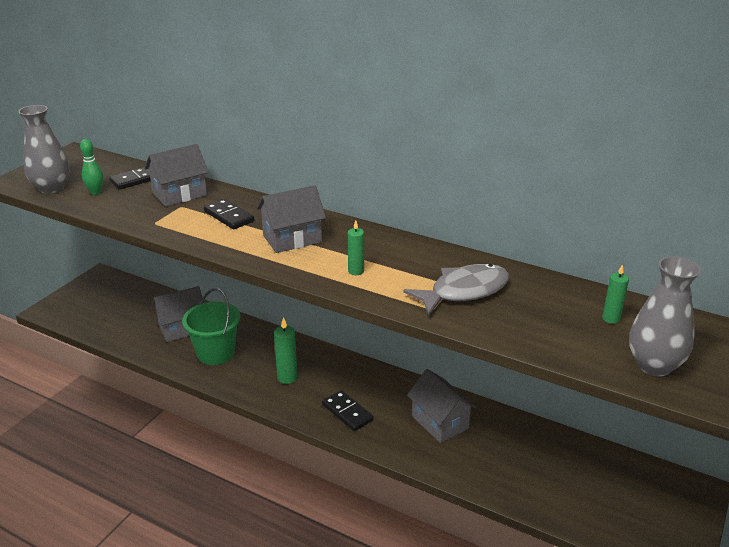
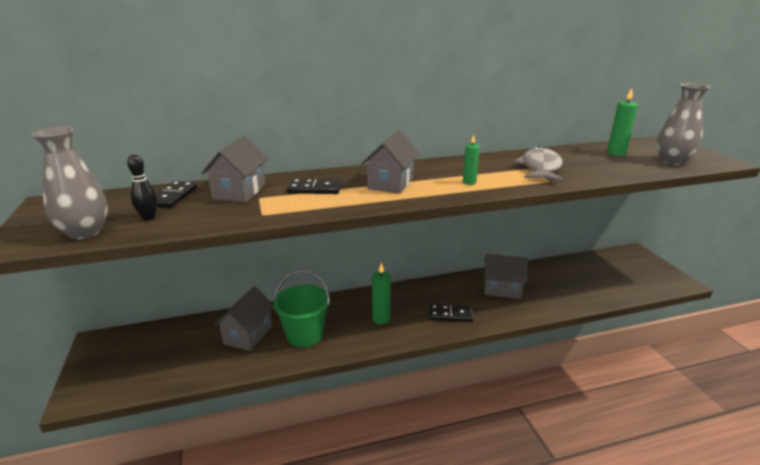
camera: 45 degrees left, 5 degrees down
(95, 192) = (149, 218): green bowling pin -> black bowling pin
(611, 319) = (616, 153): green candle -> green candle, size x1.52

